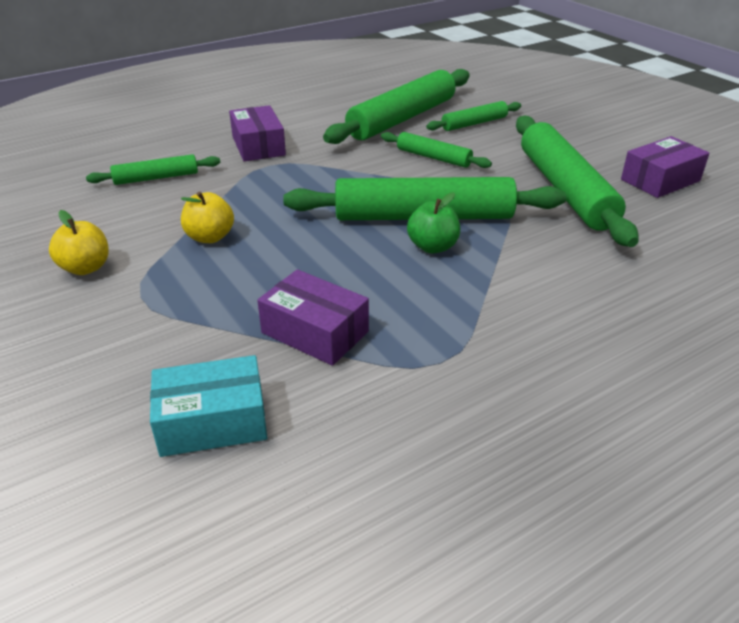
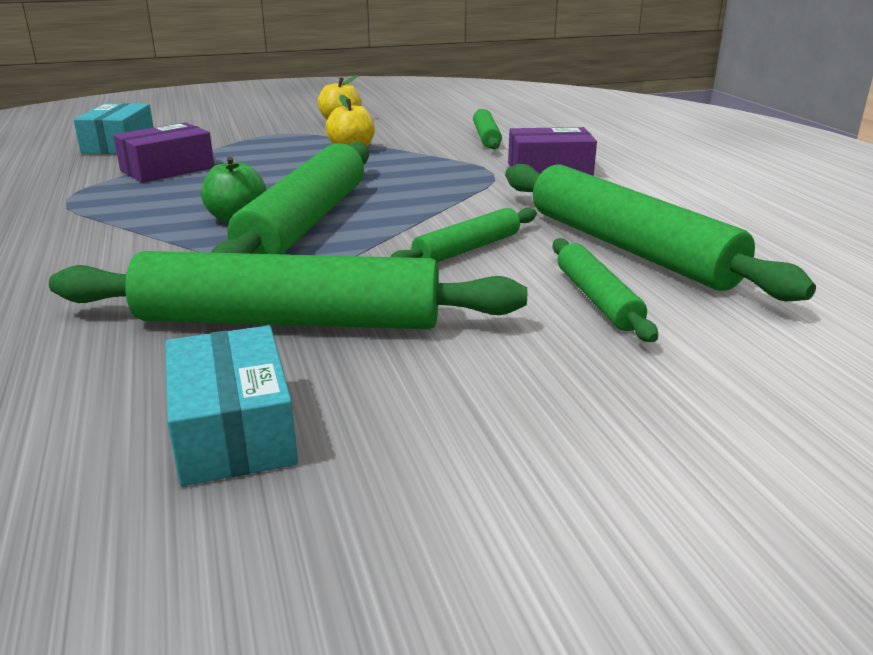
camera: 105 degrees right, 10 degrees down
(660, 180) = (233, 430): purple box -> turquoise box

